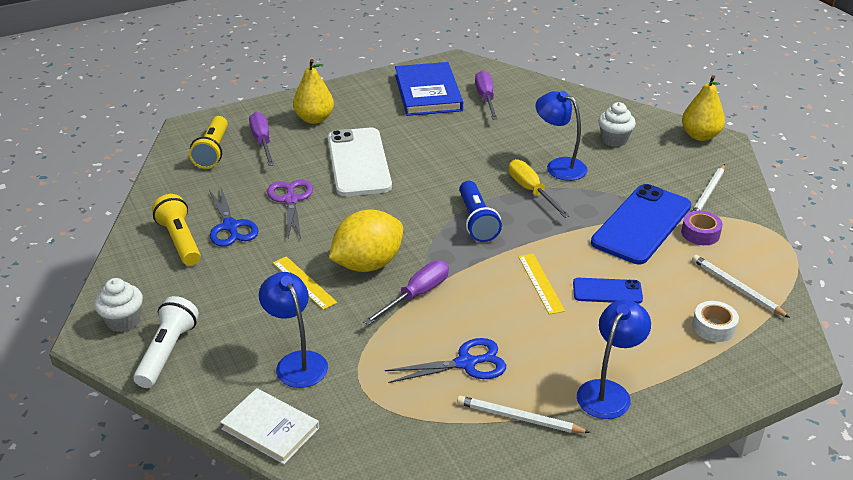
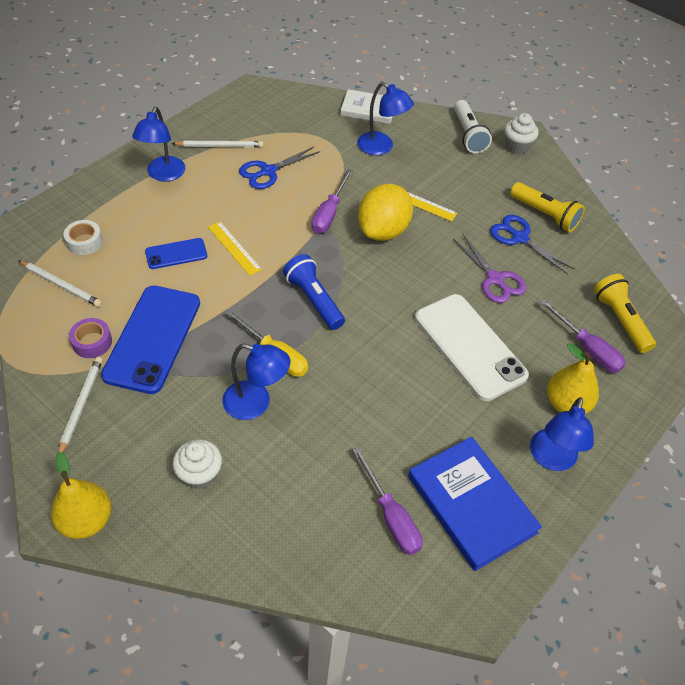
camera: 155 degrees right, 15 degrees up
(354, 99) = (551, 459): none -> blue lamp

